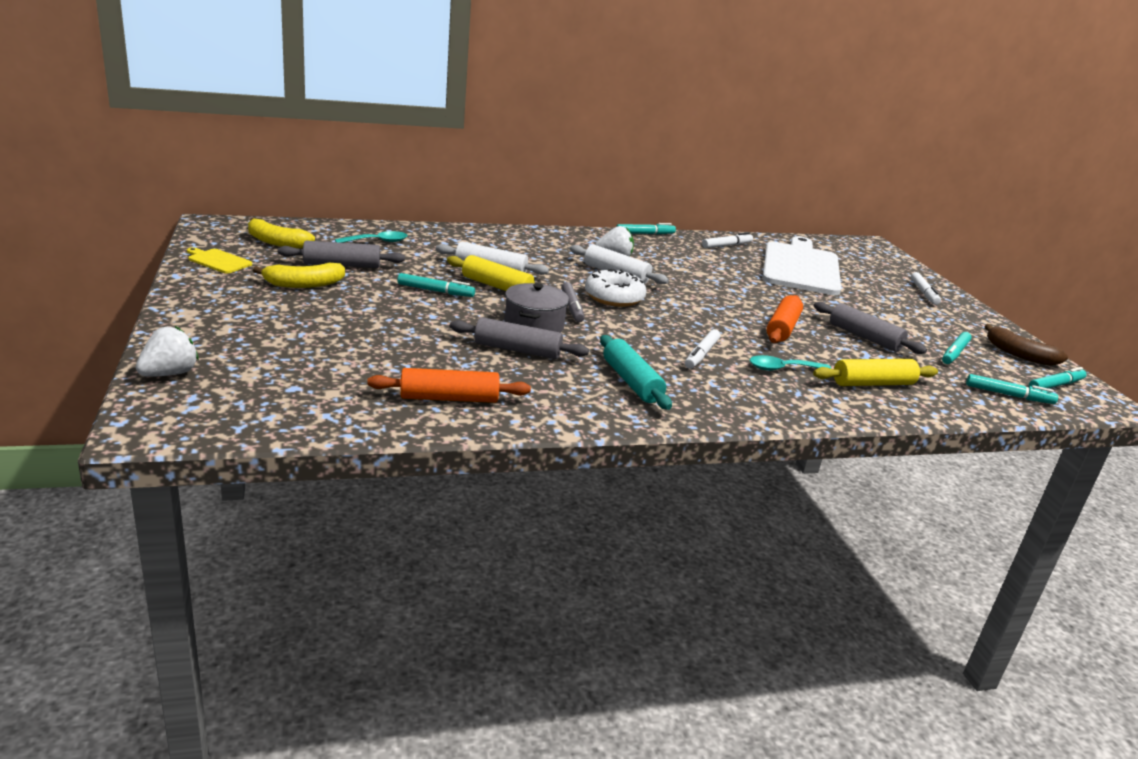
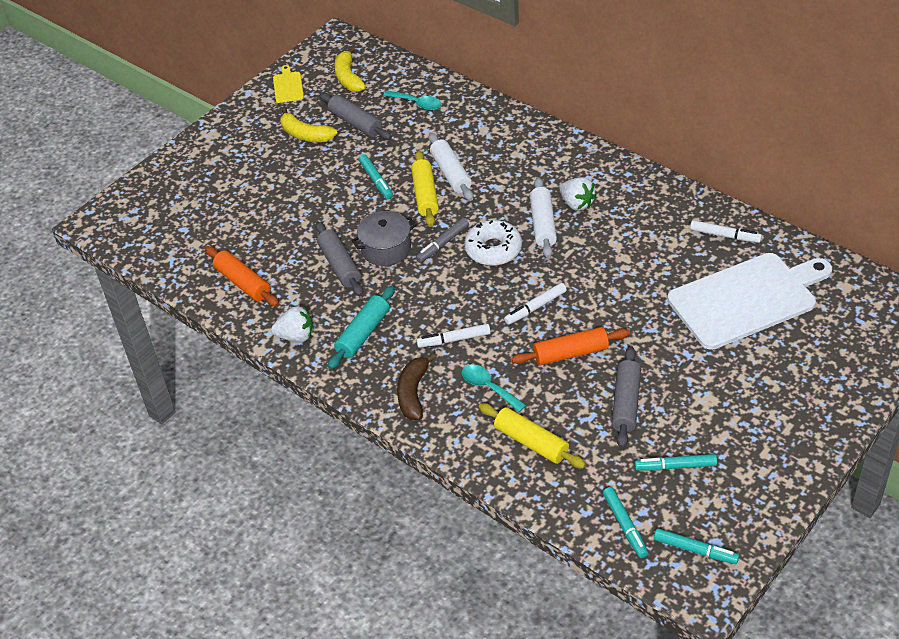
camera: 60 degrees right, 20 degrees up
(169, 374) = (145, 186): white strawberry -> white strawberry (296, 336)
(645, 234) = (667, 184): turquoise marker -> none
(923, 293) = (816, 397): white marker -> white marker (535, 307)
(1019, 354) = (741, 508): brown banana -> brown banana (413, 393)

